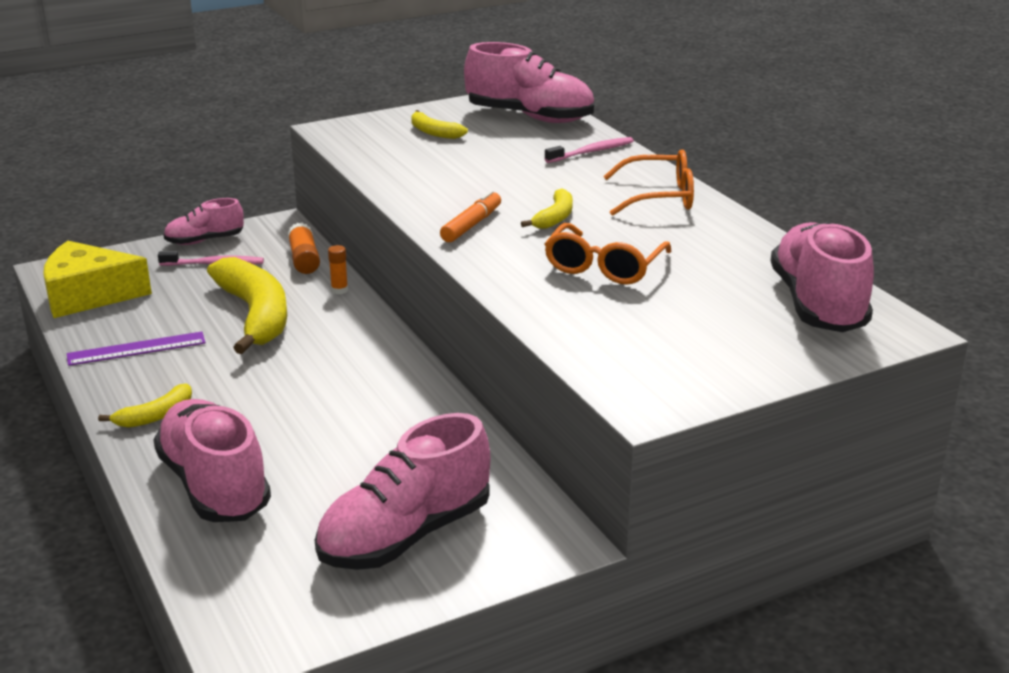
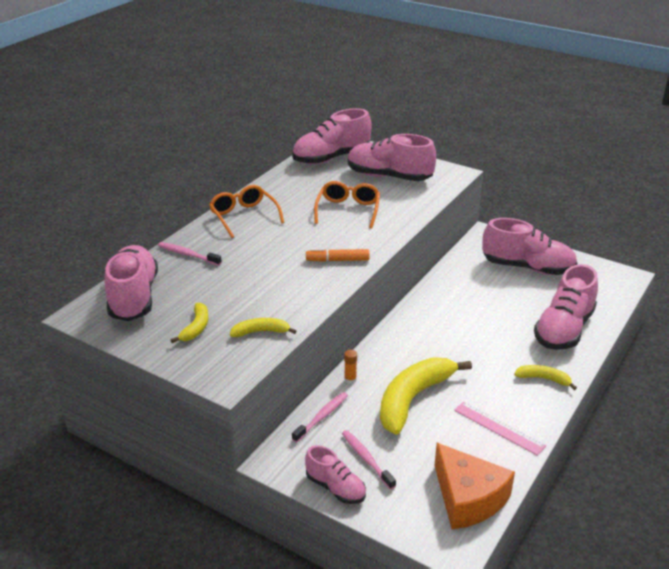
camera: 120 degrees left, 5 degrees up
(88, 295) = (468, 498): yellow cheese -> orange cheese
(136, 349) = (499, 428): purple ruler -> pink ruler
(304, 259) = (322, 417): orange glue stick -> pink toothbrush
(554, 218) = (302, 239): yellow banana -> yellow banana (261, 332)
(603, 267) = (348, 210): orange glasses -> orange glasses turned 75 degrees counterclockwise
(692, 334) = (389, 177): none -> pink shoe

